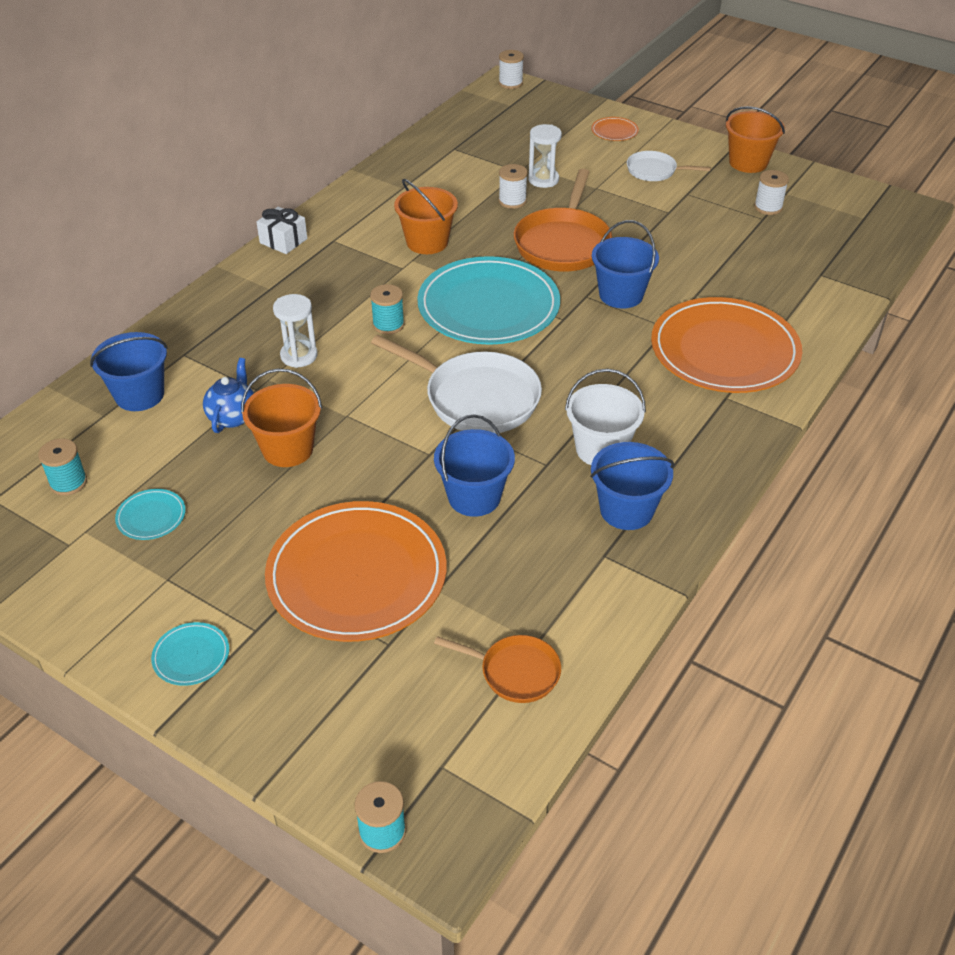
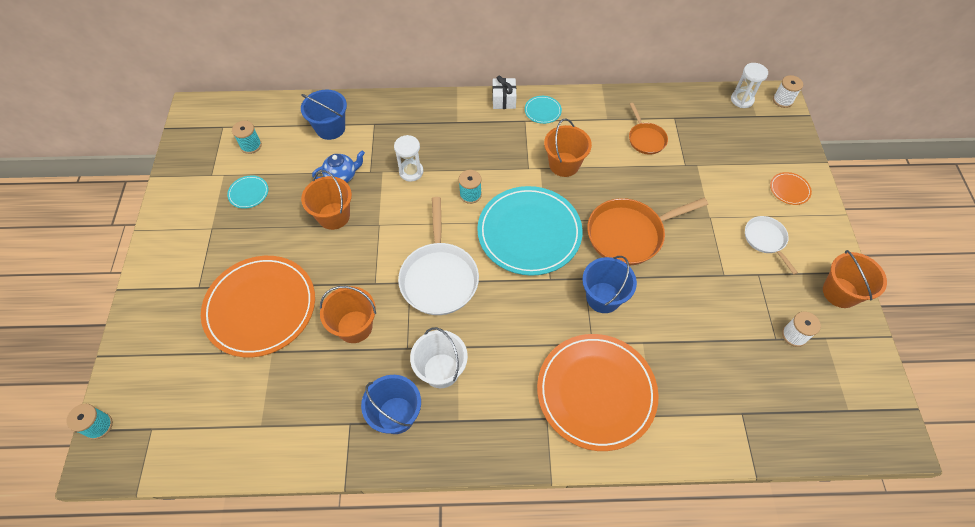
camera: 55 degrees right, 15 degrees up
(191, 656) = (168, 272): turquoise plate -> turquoise plate (542, 111)
(474, 497) = (354, 327): blue bucket -> orange bucket
(512, 201) = (648, 181): white spool -> none
(515, 672) = (233, 427): orange pan -> orange pan (645, 139)
(543, 179) = (689, 183): white hourglass -> white hourglass (742, 100)

